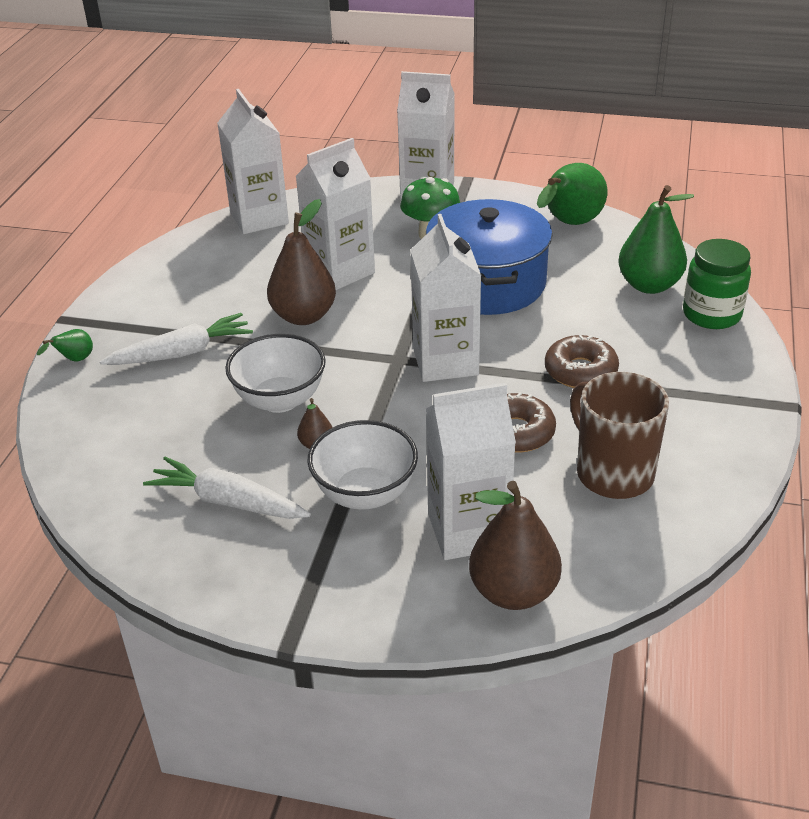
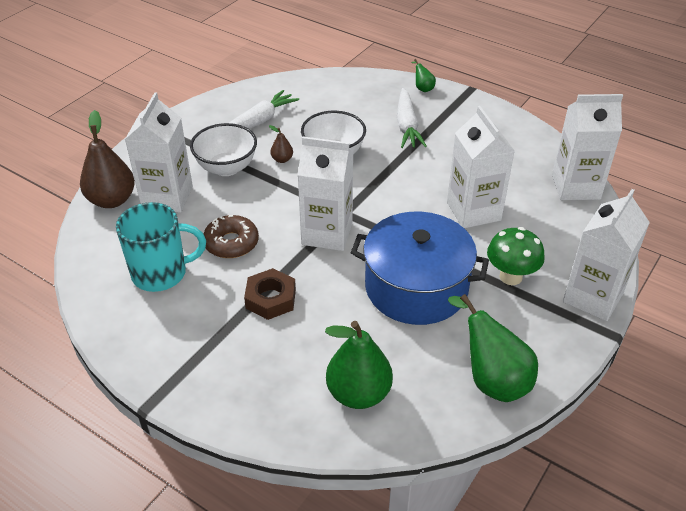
camera: 110 degrees right, 5 degrees up
(303, 316) = (421, 181): brown pear -> none
(580, 371) = (271, 299): brown donut -> brown nut
(613, 473) = (161, 273): brown mug -> turquoise mug
(711, 314) = (290, 417): green jar -> none

